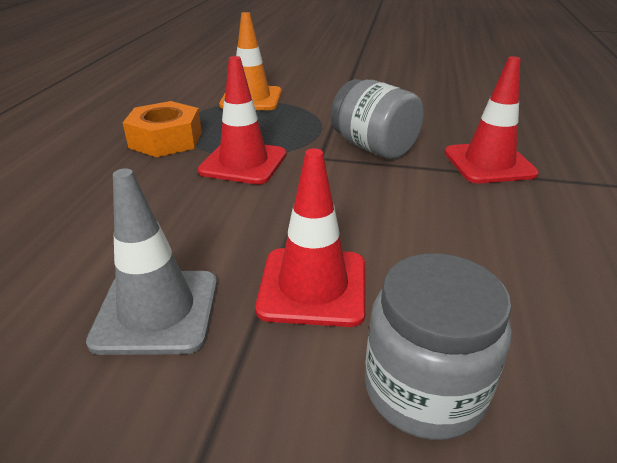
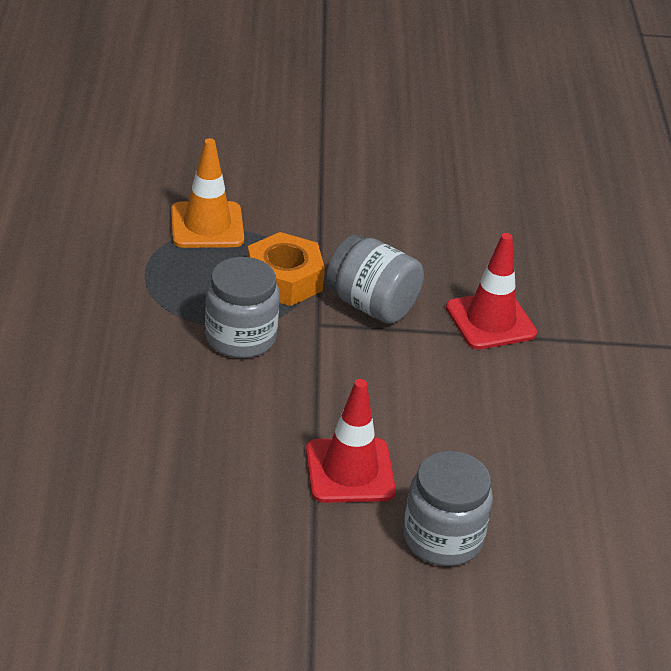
camera: 15 degrees left, 5 degrees up
(157, 311) = (235, 502): grey traffic cone -> none
(166, 140) = (139, 307): orange nut -> orange nut (284, 279)
(243, 163) = (240, 337): red traffic cone -> grey jar

